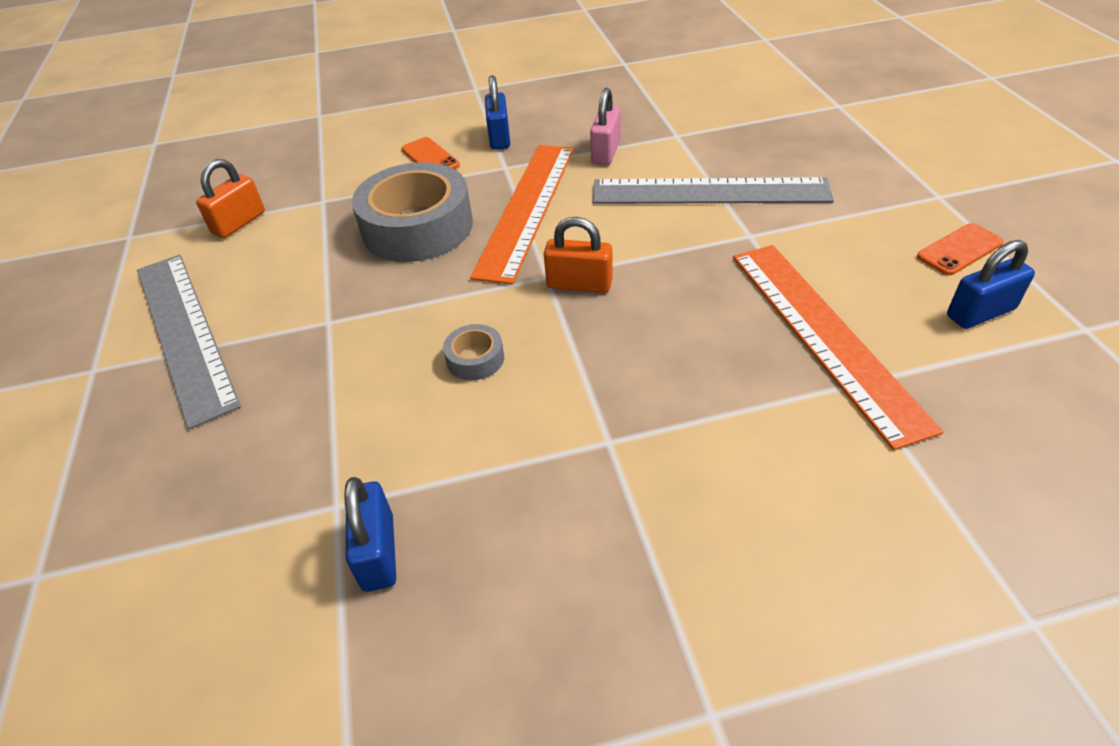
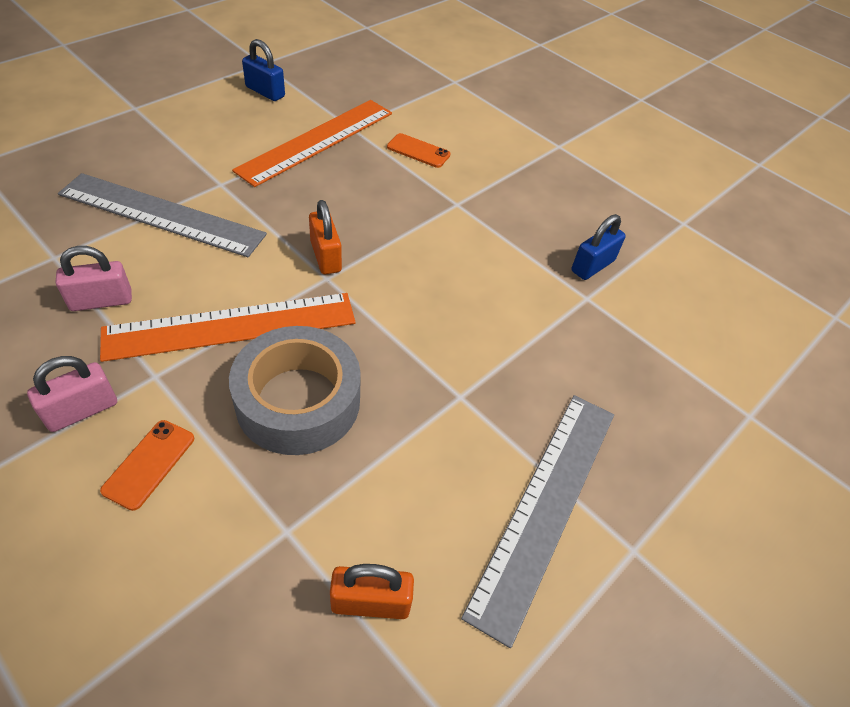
camera: 130 degrees left, 5 degrees up
(475, 359) = (436, 284): grey tape -> none
(499, 137) = (82, 410): blue padlock -> pink padlock
(710, 191) = (161, 215): grey ruler -> grey ruler turned 45 degrees counterclockwise
(960, 250) = (202, 99): orange phone -> orange phone (418, 151)

